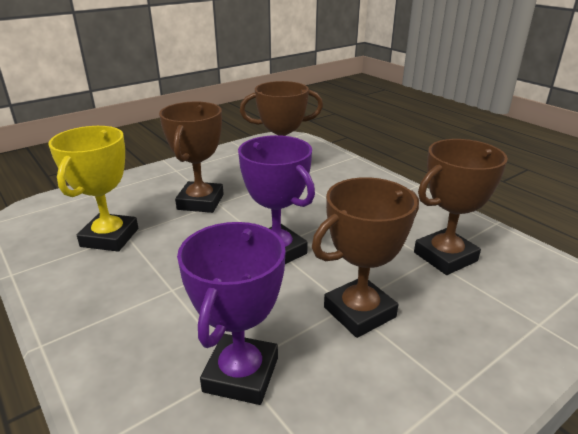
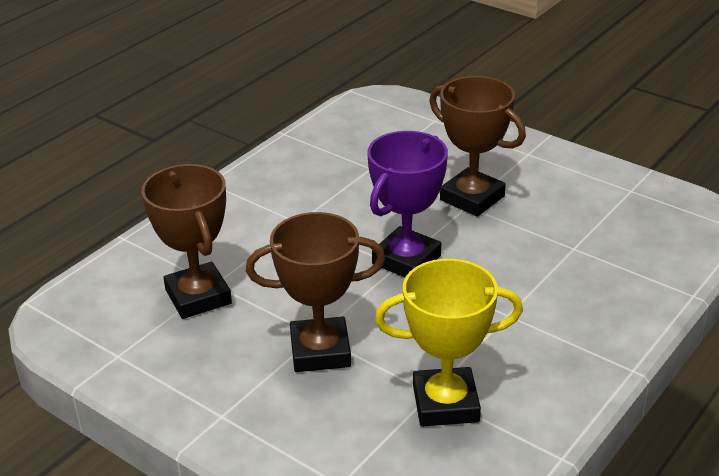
camera: 105 degrees left, 5 degrees up
(241, 374) = (579, 243): purple trophy -> none
(445, 257) = (363, 160): brown trophy -> none

